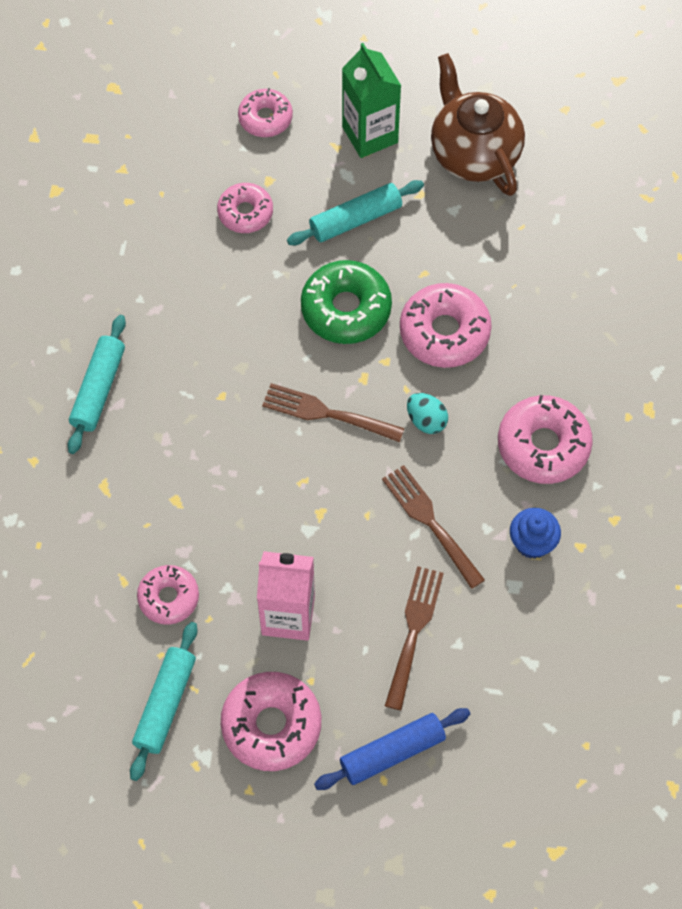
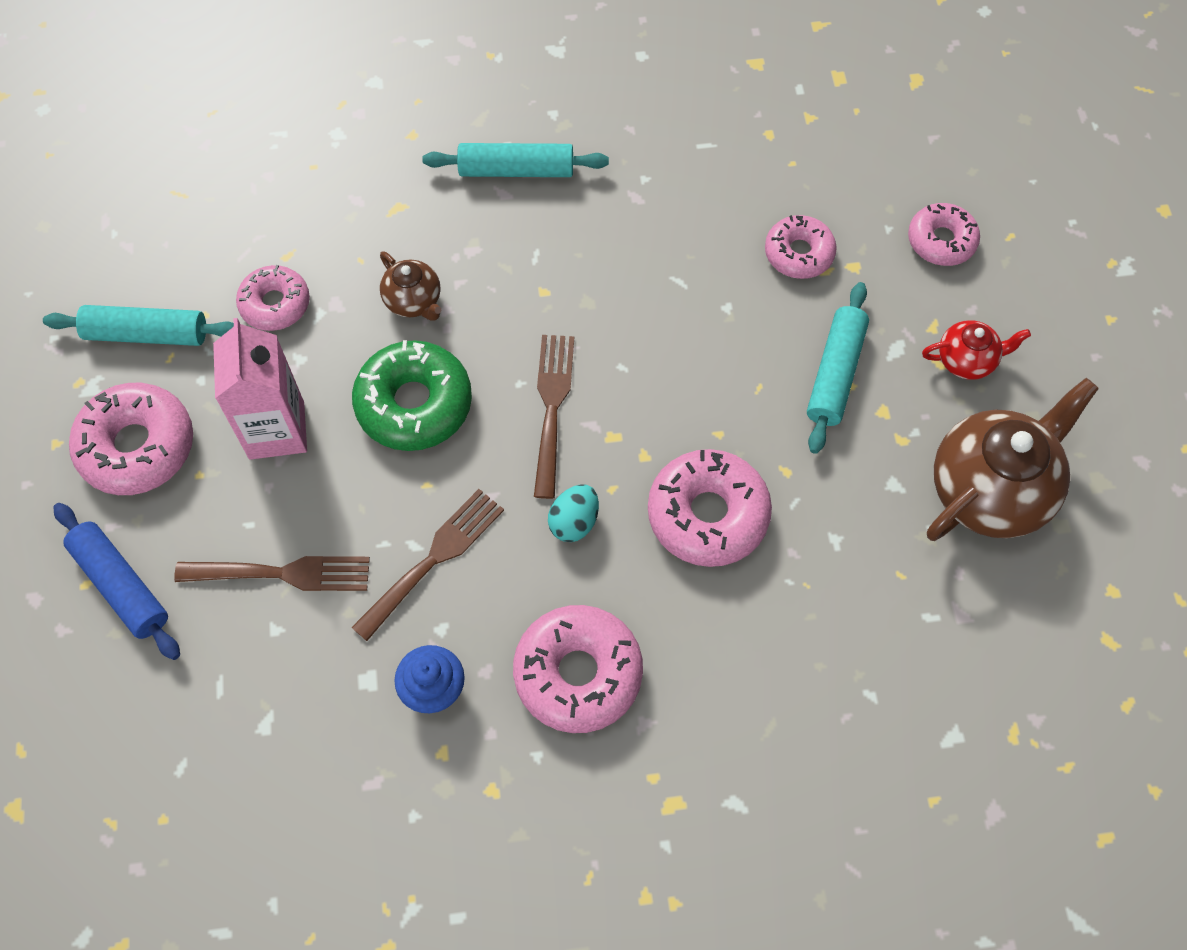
camera: 75 degrees right, 0 degrees up
(200, 492) = (413, 301): none -> brown teapot
(346, 309) = (703, 394): green donut -> green donut (414, 404)
(355, 219) = (835, 374): turquoise rolling pin -> turquoise rolling pin turned 60 degrees clockwise
(370, 135) = (967, 360): green carton -> red teapot

